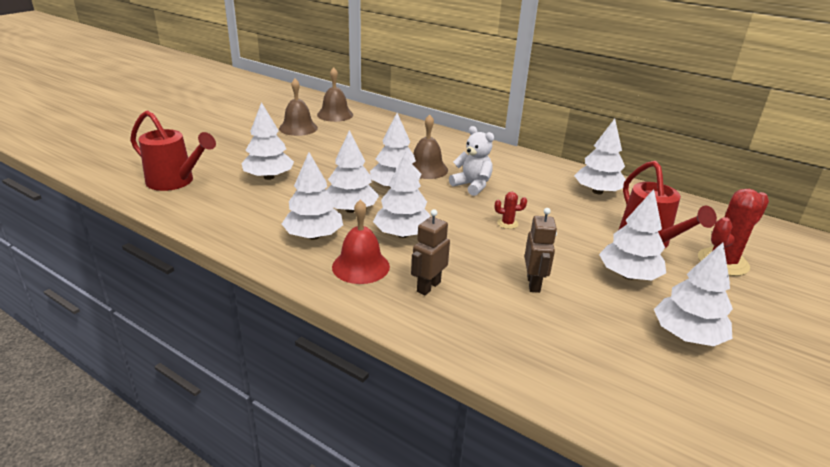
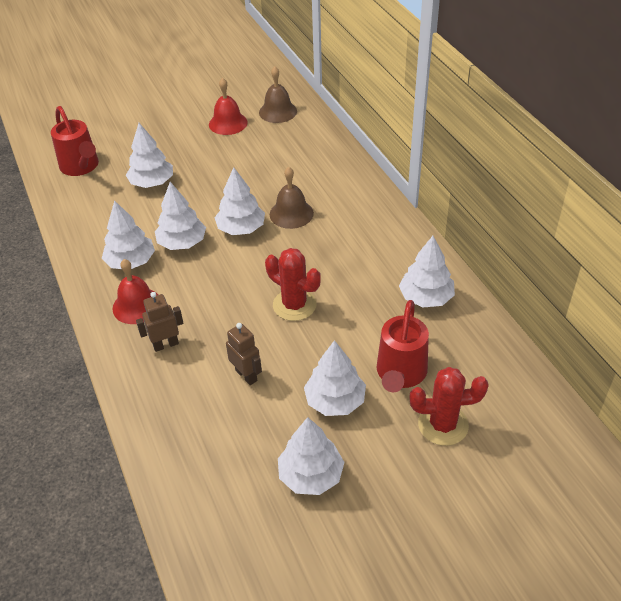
camera: 35 degrees right, 15 degrees up
(298, 128) = (228, 123): brown bell -> red bell
(402, 234) = (197, 285): white tree -> none
(472, 186) = (311, 249): white teddy bear -> none
(507, 223) = (294, 305): red cactus -> red cactus, size x2.11
(533, 284) = (246, 375): brown robot -> brown robot turned 75 degrees counterclockwise

